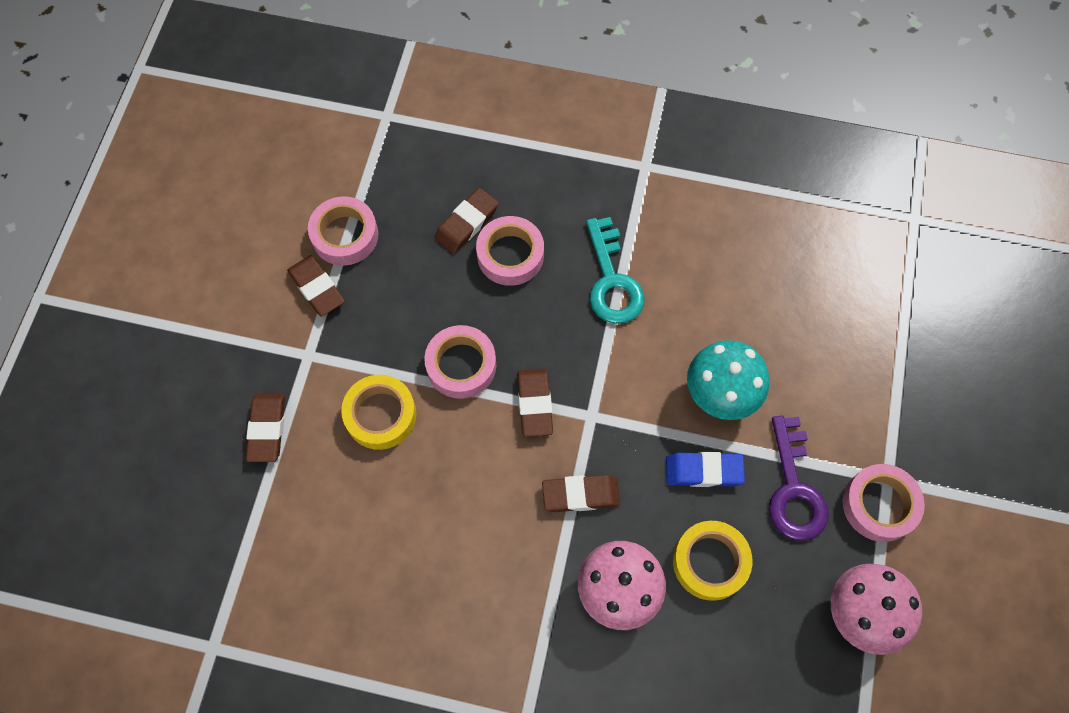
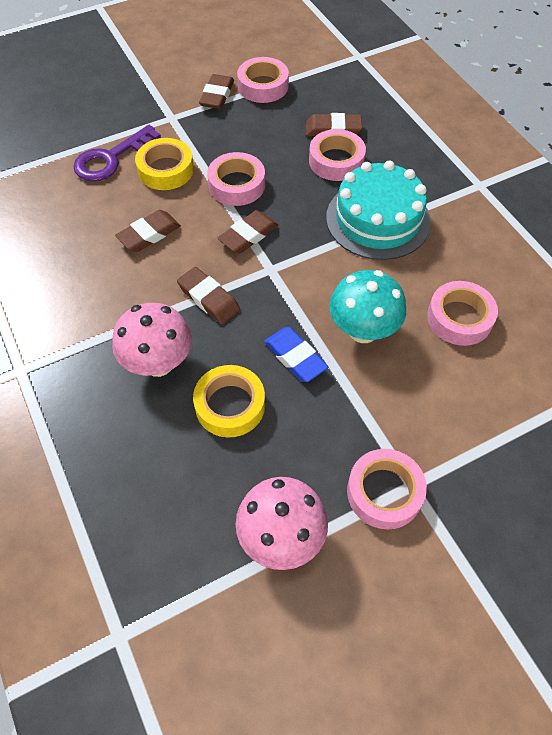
camera: 50 degrees right, 10 degrees down
(267, 429) = (108, 129): brown eraser -> brown eraser (149, 234)
(612, 280) = (378, 219): turquoise key -> turquoise cake
(768, 310) = (459, 318): none -> pink tape
(794, 489) = (338, 423): purple key -> purple key (111, 159)

